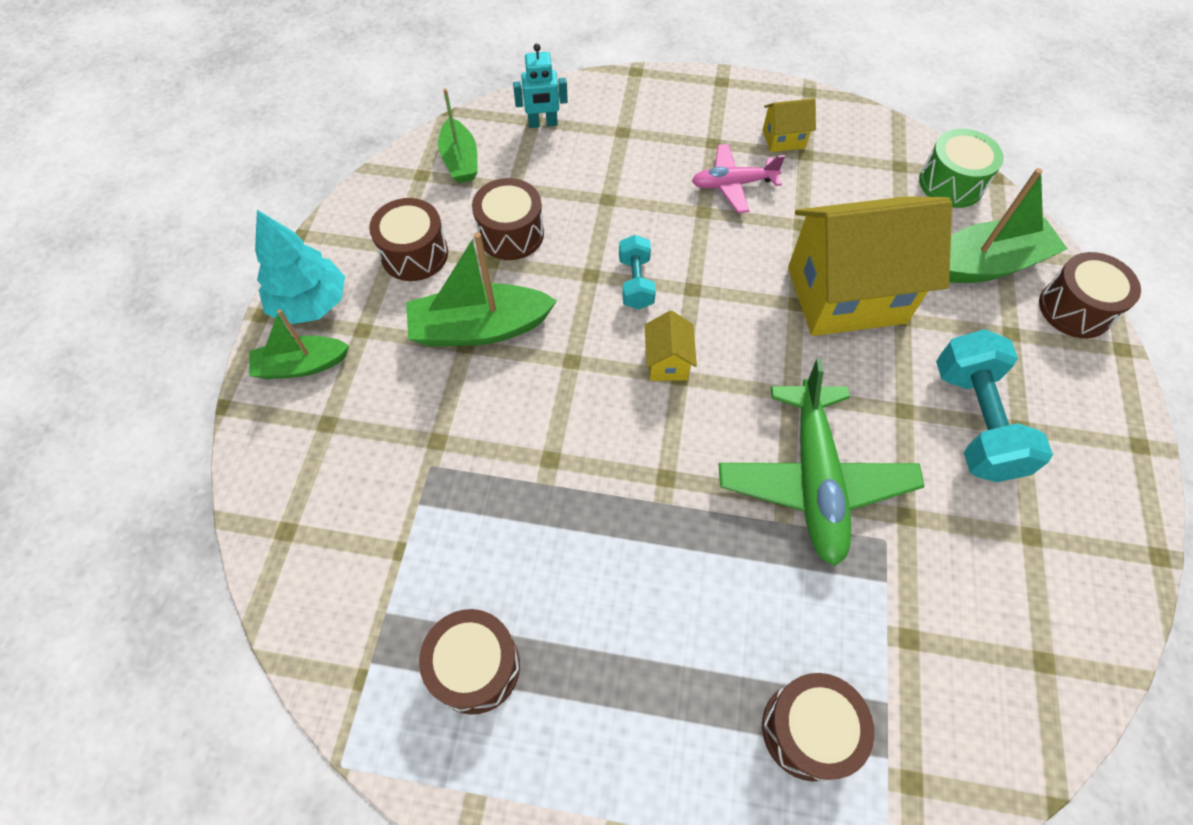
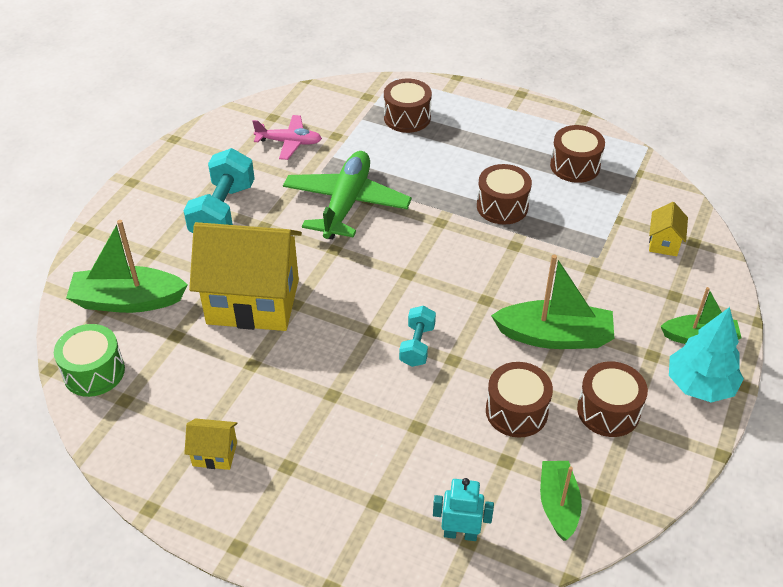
camera: 165 degrees left, 15 degrees down
(667, 362) = (413, 284): yellow house -> yellow house (664, 243)
(733, 184) = (291, 415): pink plane -> pink plane (289, 142)
(1075, 309) = (92, 258): brown drum -> brown drum (502, 206)

